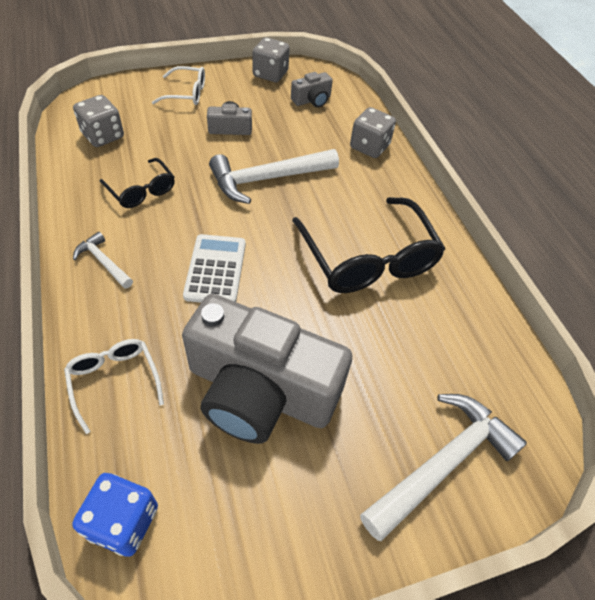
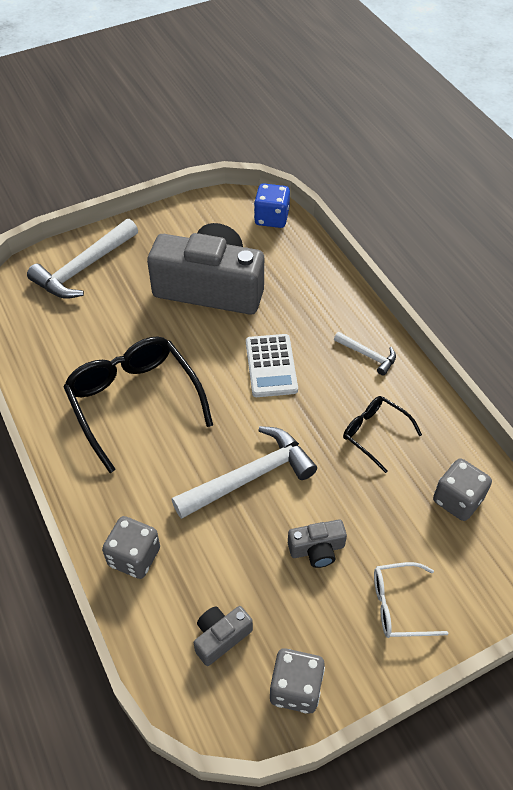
camera: 175 degrees right, 0 degrees up
(114, 381) = (312, 277): white glasses -> none

